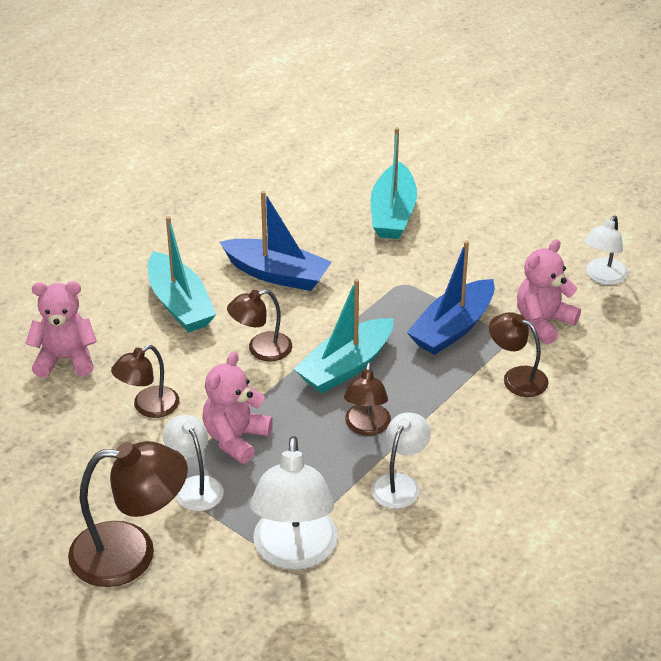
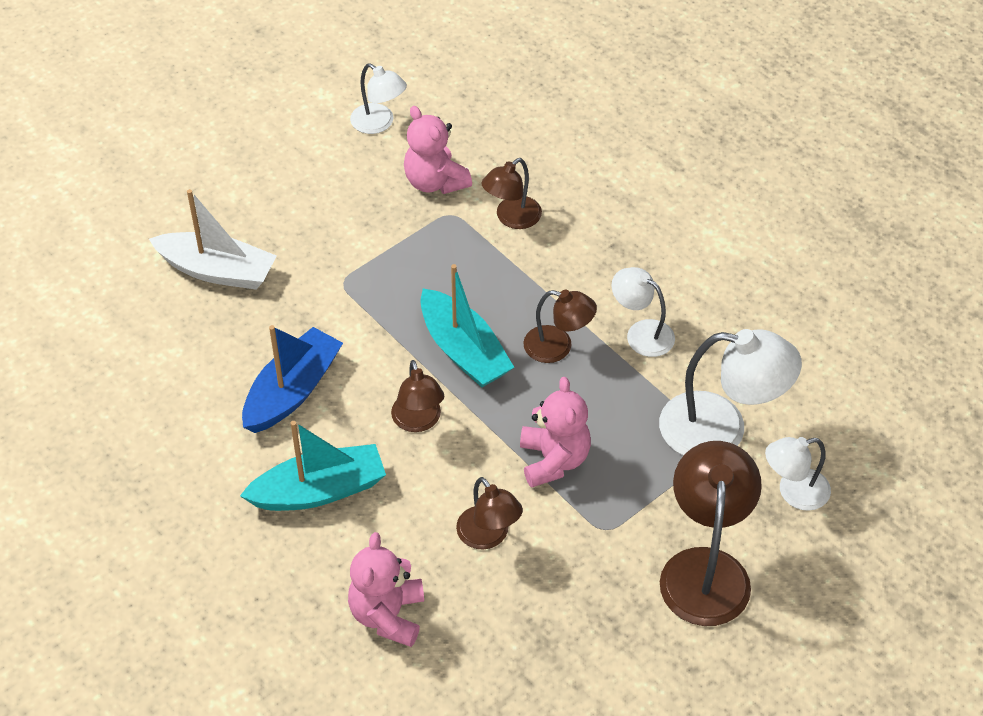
camera: 80 degrees left, 10 degrees up
(195, 486) = (618, 503): white lamp -> white lamp (793, 492)
(235, 438) = (553, 460): pink teddy bear -> pink teddy bear turned 135 degrees counterclockwise
(393, 213) = (217, 271): turquoise boat -> white boat
(452, 328) = (425, 253): blue boat -> none

